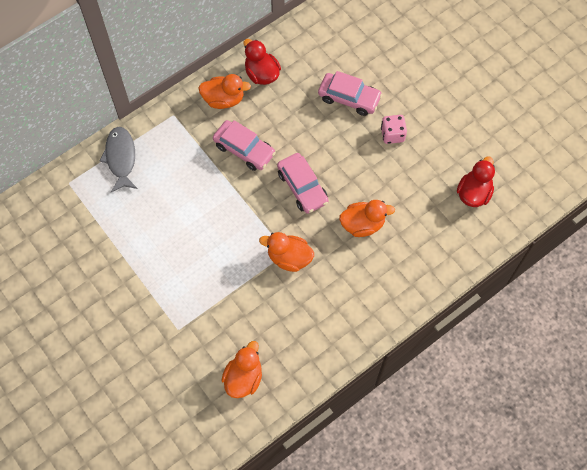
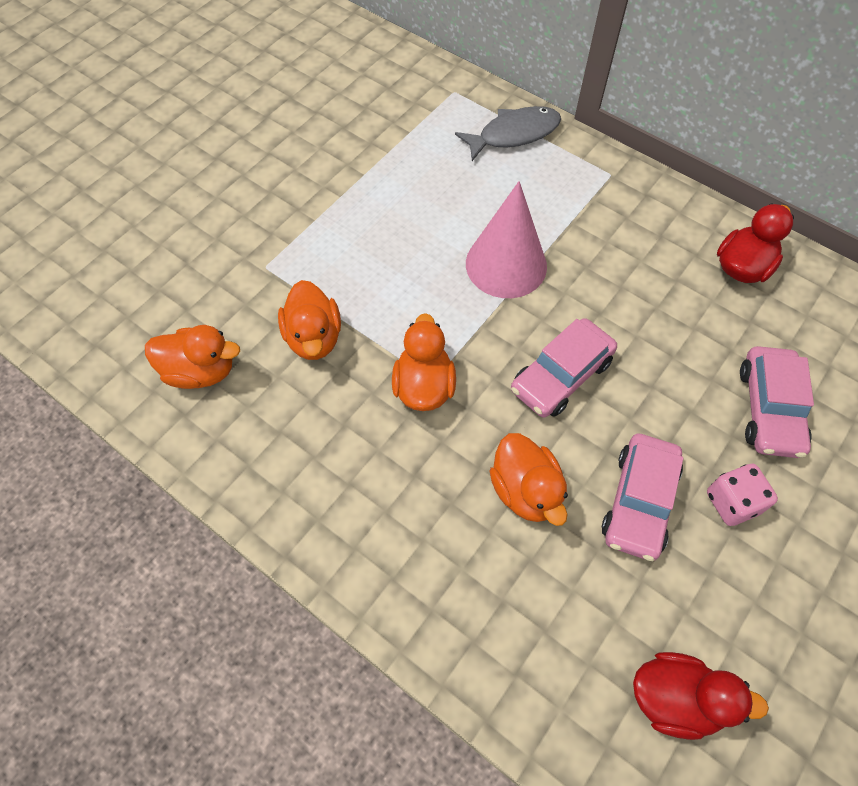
camera: 75 degrees right, 5 degrees down
(221, 193) = (506, 264): none -> pink cone
(224, 99) = (669, 228): orange duck -> orange duck (314, 337)
(244, 149) = (594, 276): pink car -> pink car (639, 502)

